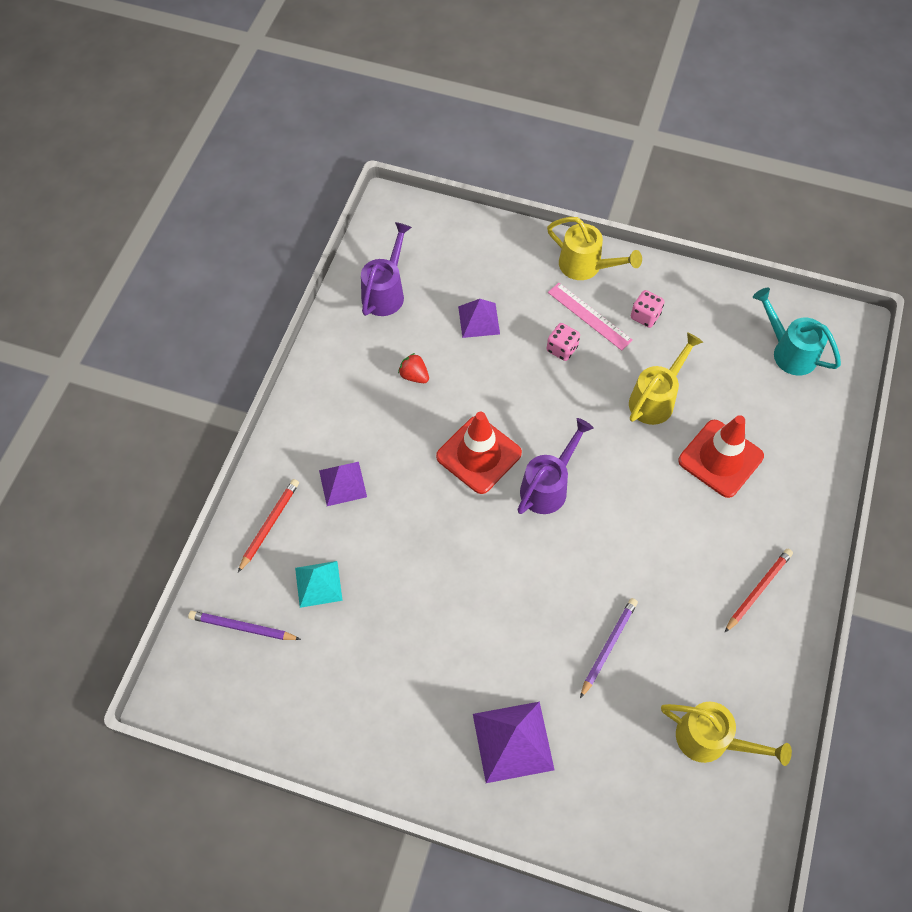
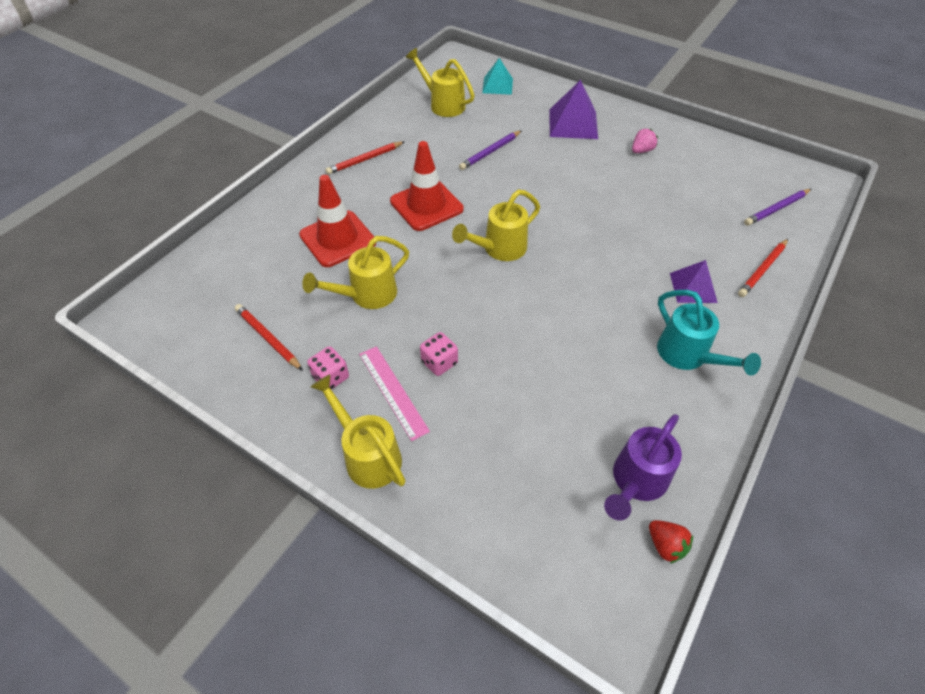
camera: 165 degrees left, 10 degrees down
(242, 627) = (776, 209): purple pencil -> purple pencil turned 120 degrees clockwise
(318, 584) = (713, 223): turquoise pyramid -> turquoise pyramid (497, 85)
(410, 702) = (641, 151): none -> pink strawberry
(414, 376) = (611, 370): red strawberry -> red strawberry (665, 545)
(479, 320) = (523, 416): purple pyramid -> none
(479, 455) = (557, 284): red traffic cone -> red traffic cone (426, 205)
(548, 486) = (499, 249): purple watering can -> yellow watering can
(718, 337) = (268, 338): none -> red pencil
(789, 352) = (209, 308): turquoise watering can -> turquoise watering can (687, 355)

